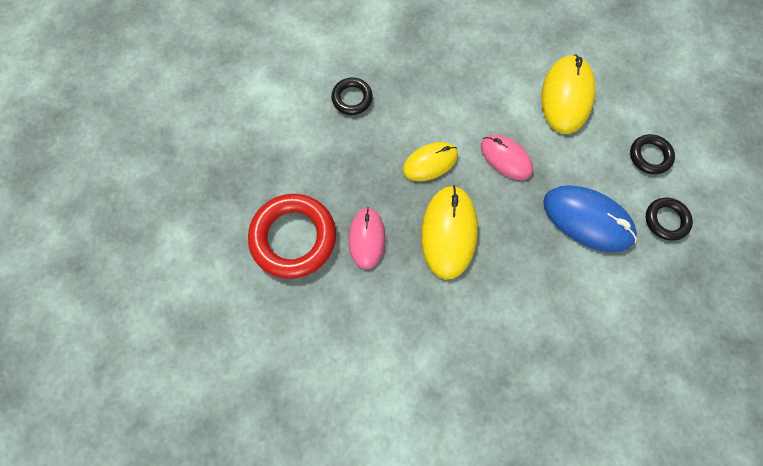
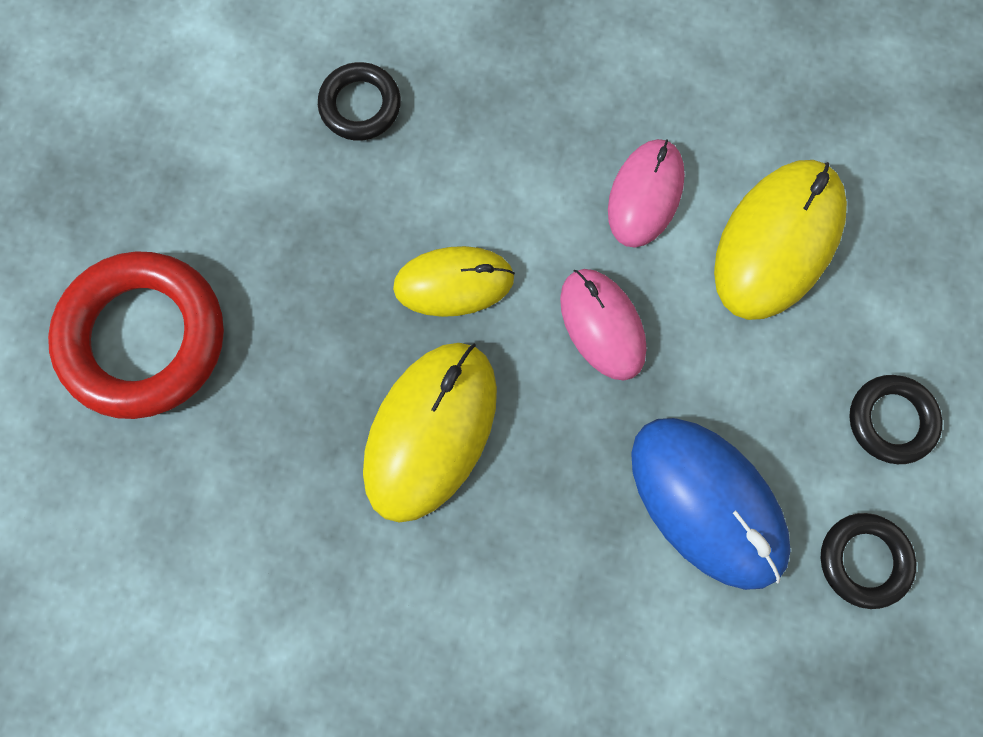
camera: 20 degrees right, 5 degrees up
(366, 238) = (275, 387): pink mouse -> pink mouse (645, 195)

